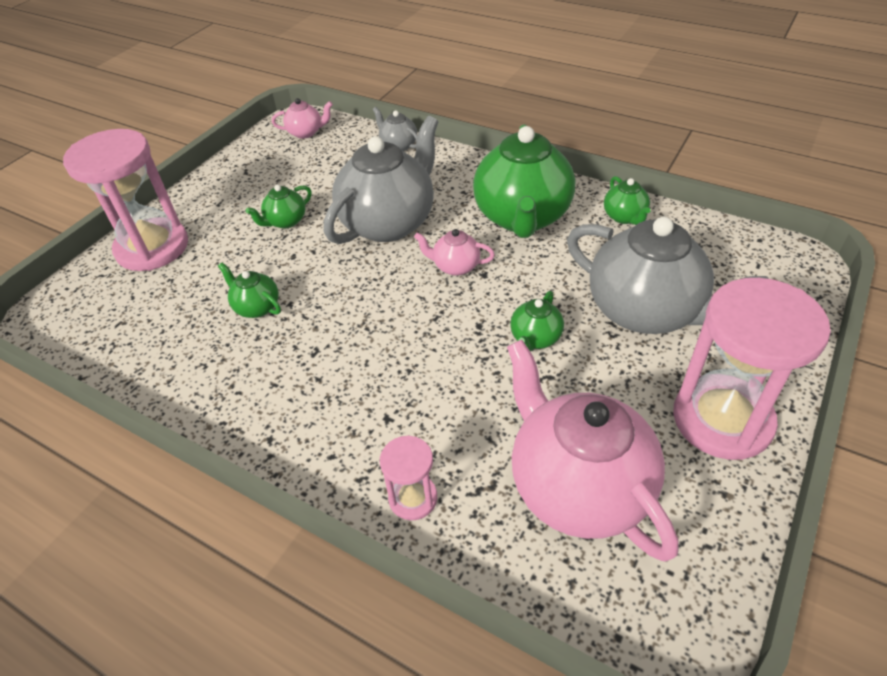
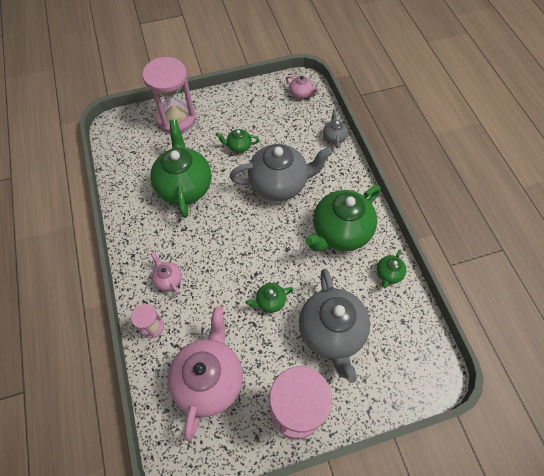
camera: 40 degrees right, 15 degrees up
(256, 307) = (184, 187): green teapot -> green teapot, size x2.24
(455, 266) = (280, 234): pink teapot -> pink teapot (168, 279)

